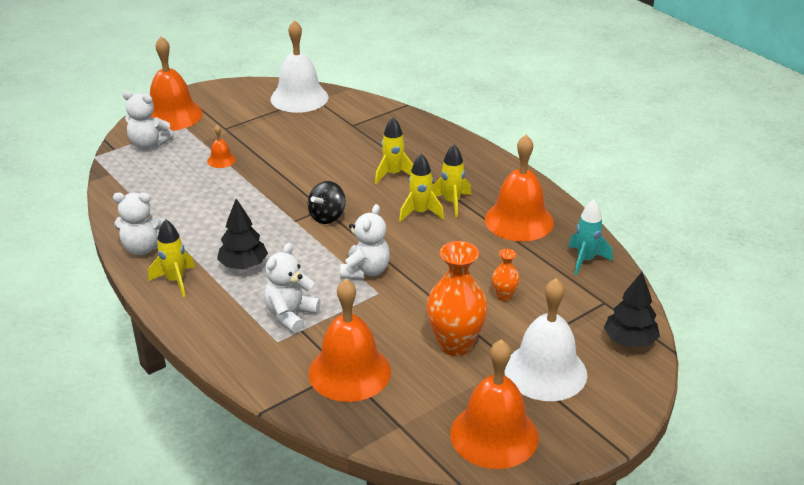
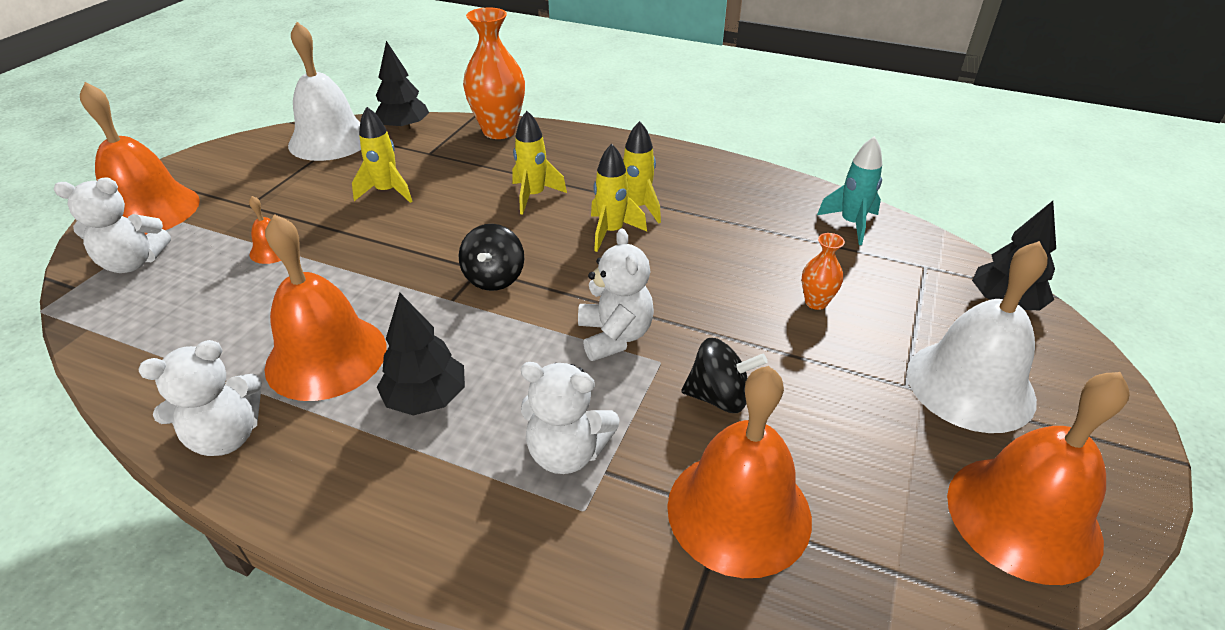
camera: 30 degrees left, 5 degrees up
(175, 281) = (327, 474): yellow rocket -> yellow rocket (387, 192)
(290, 315) = (567, 452): white teddy bear -> white teddy bear turned 75 degrees counterclockwise
(351, 102) = (404, 128): none -> black tree
(392, 321) = (719, 397): none -> black spinning top
(455, 344) = (831, 396): orange vase -> orange vase (499, 131)
(519, 220) = (733, 203): orange bell -> orange bell (326, 357)

